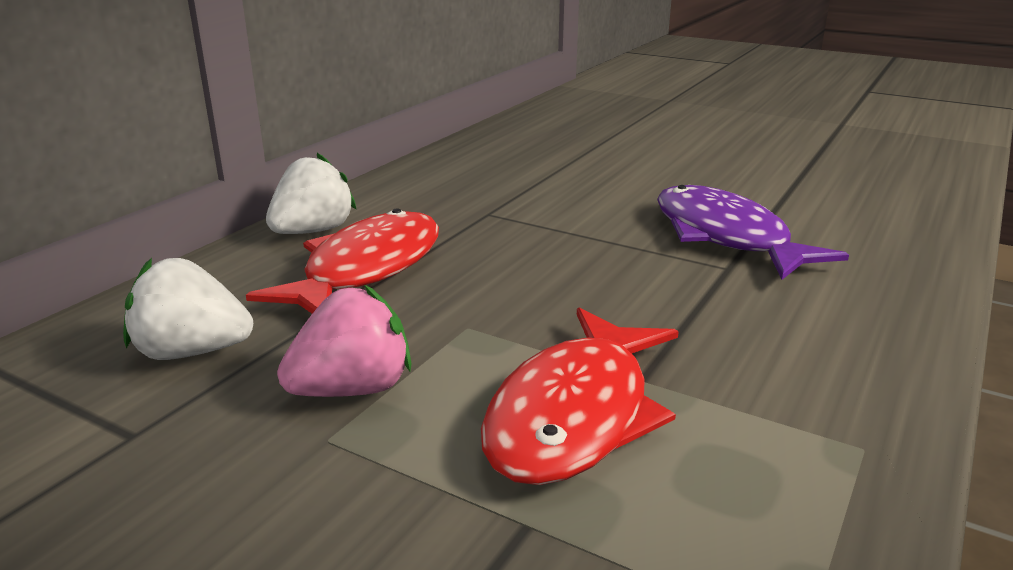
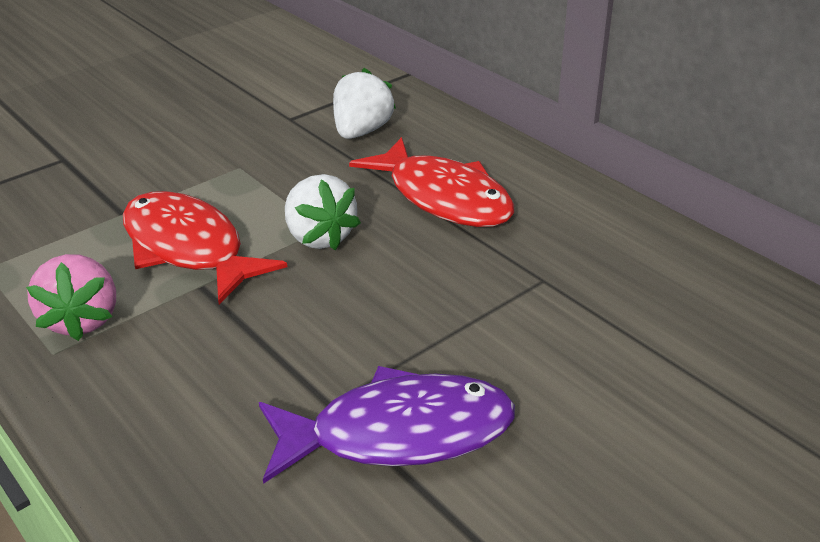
camera: 110 degrees right, 10 degrees up
(313, 231) = (535, 180): white strawberry -> white strawberry (319, 237)
(353, 389) = (279, 178): pink strawberry -> pink strawberry (82, 320)

